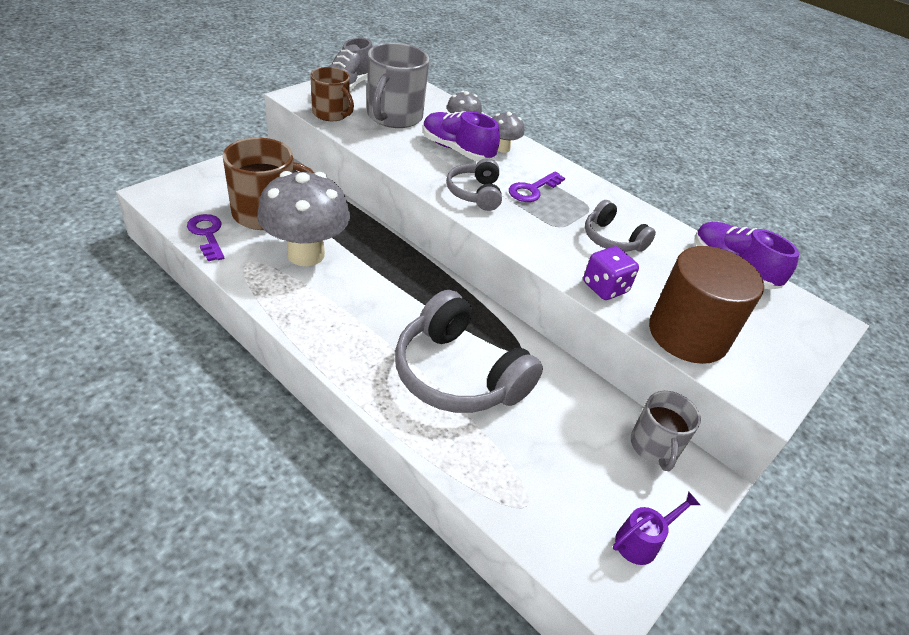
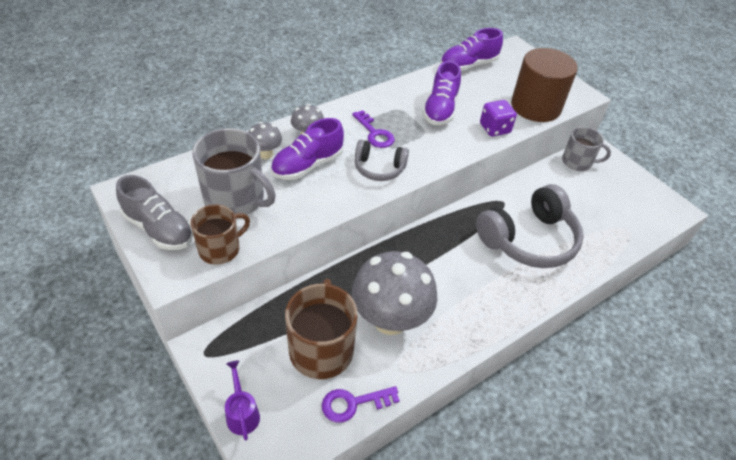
camera: 75 degrees left, 5 degrees up
(612, 239) = (440, 109): grey headphones -> purple shoe
(642, 541) = (641, 188): purple watering can -> purple watering can (242, 413)

